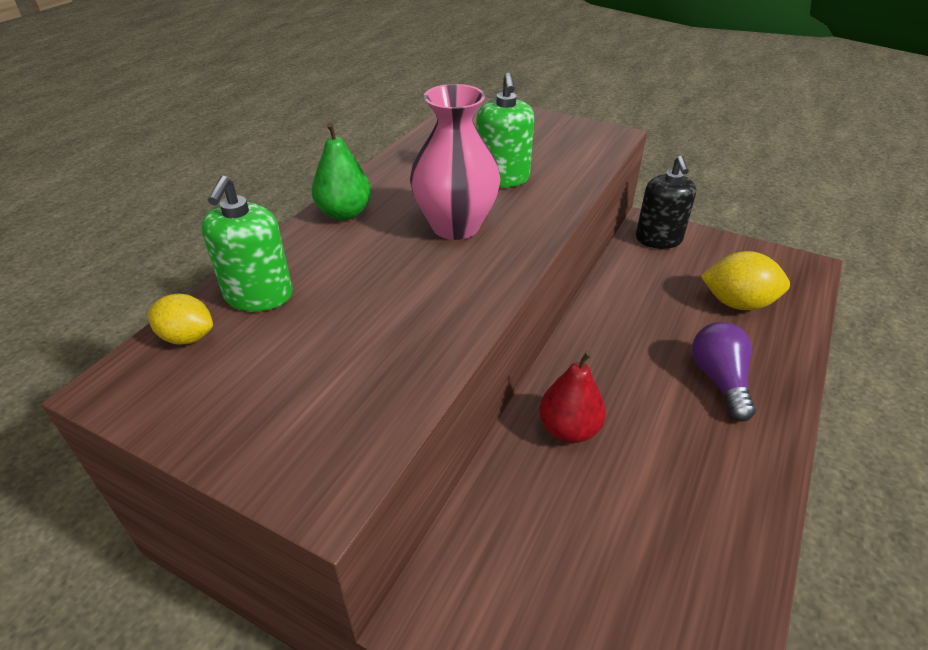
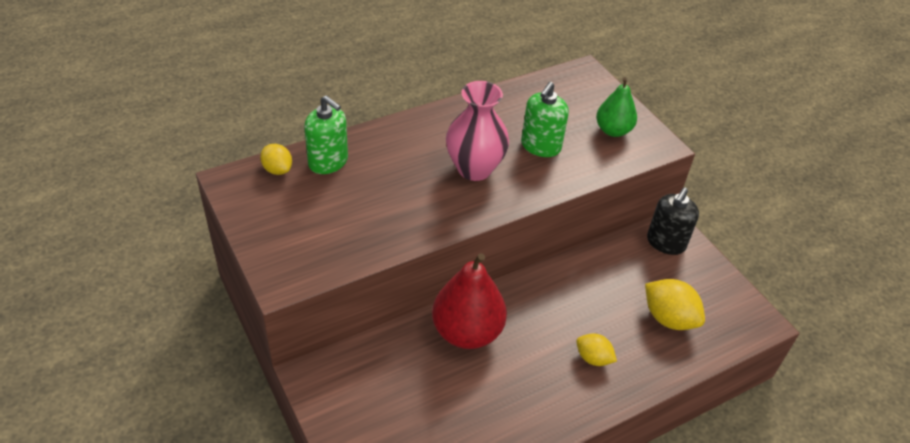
camera: 30 degrees right, 5 degrees up
(259, 296) = (328, 162): green soap dispenser -> green soap dispenser turned 90 degrees counterclockwise
(344, 213) = (417, 127): green pear -> green pear (613, 130)
(569, 429) = (467, 332): red pear -> red pear, size x1.64
(720, 380) = (593, 358): purple light bulb -> yellow lemon

